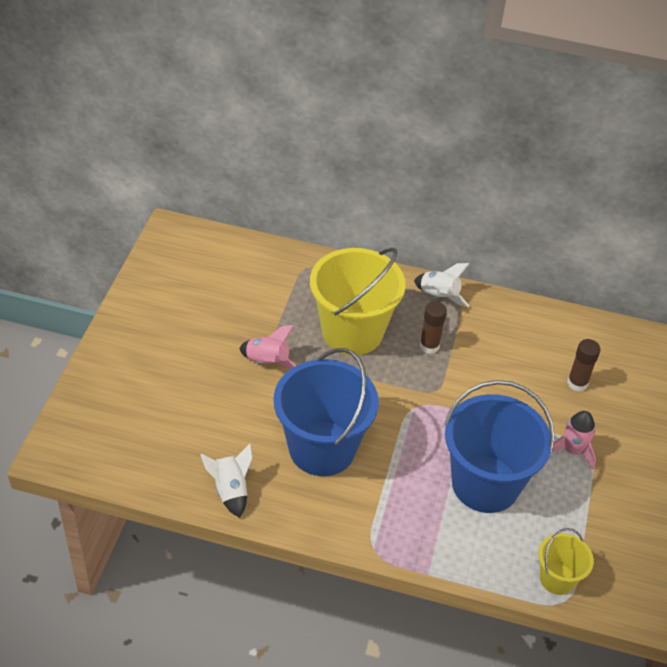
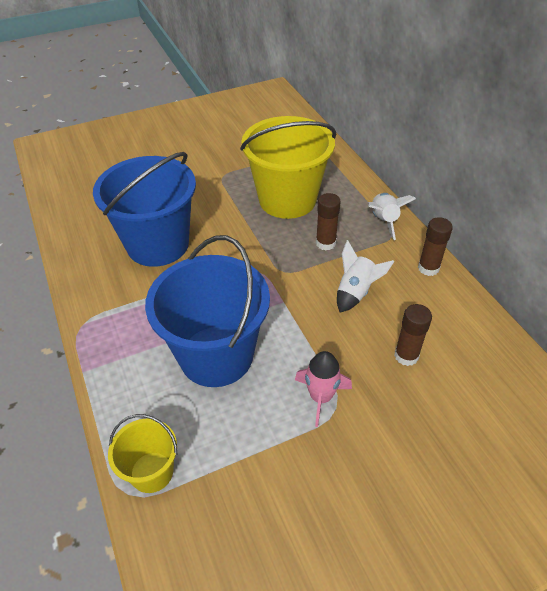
camera: 55 degrees right, 0 degrees up
(230, 490) = (76, 224): white rocket -> white rocket (356, 292)
(267, 362) = (209, 179): pink rocket -> none
(511, 311) = (428, 268): none -> brown glue stick

